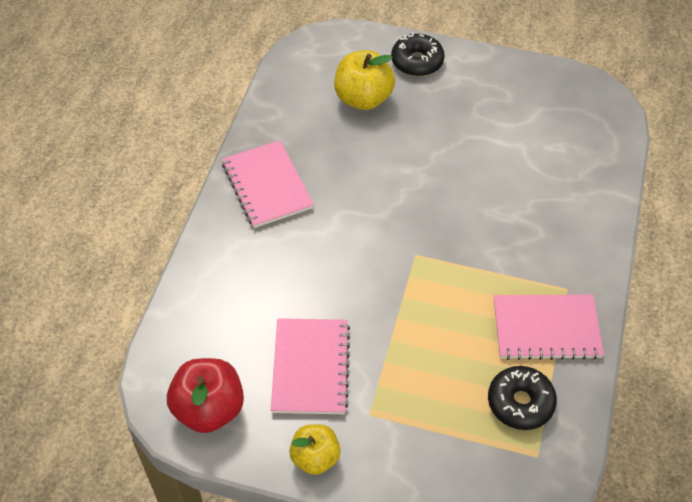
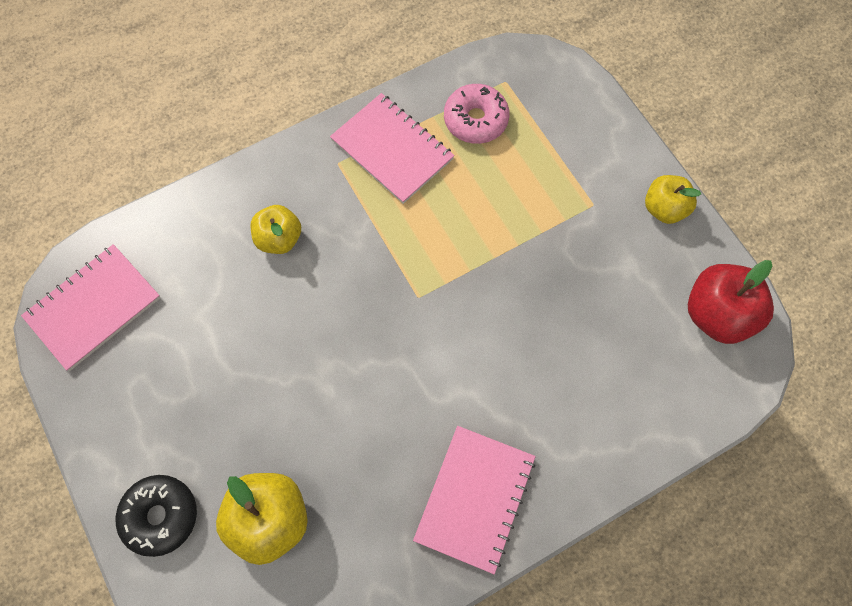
camera: 135 degrees left, 15 degrees up
(310, 367) = (605, 278): pink notebook -> pink notebook (93, 308)
(520, 403) = (475, 120): black donut -> pink donut
(536, 216) = (279, 239): none -> yellow apple

